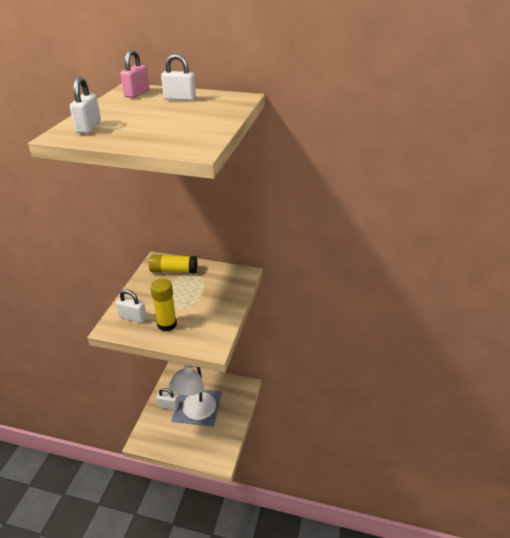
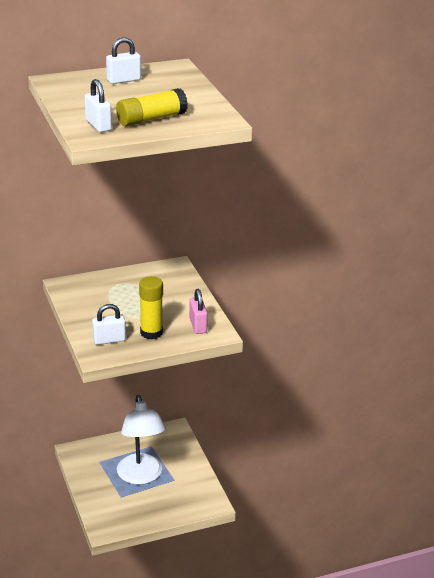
camera: 35 degrees left, 5 degrees down
(137, 93) = (72, 84): pink padlock -> pink padlock (198, 325)
(168, 406) = (103, 485): white padlock -> none
(174, 270) = (96, 288): yellow glue stick -> yellow glue stick (151, 119)

